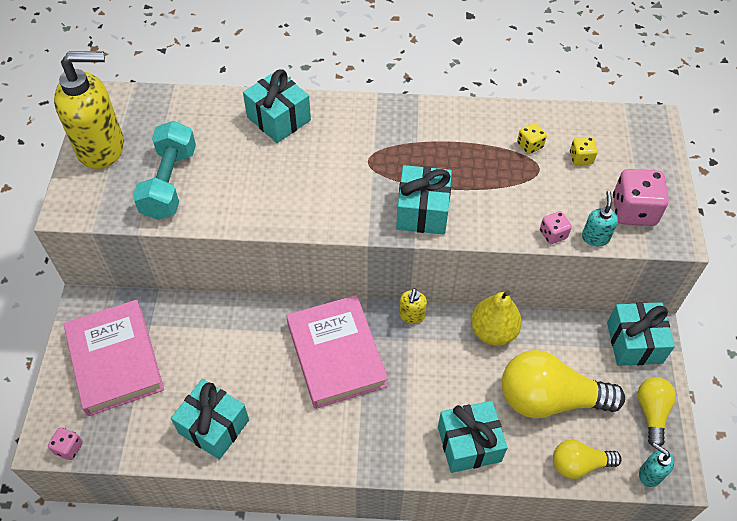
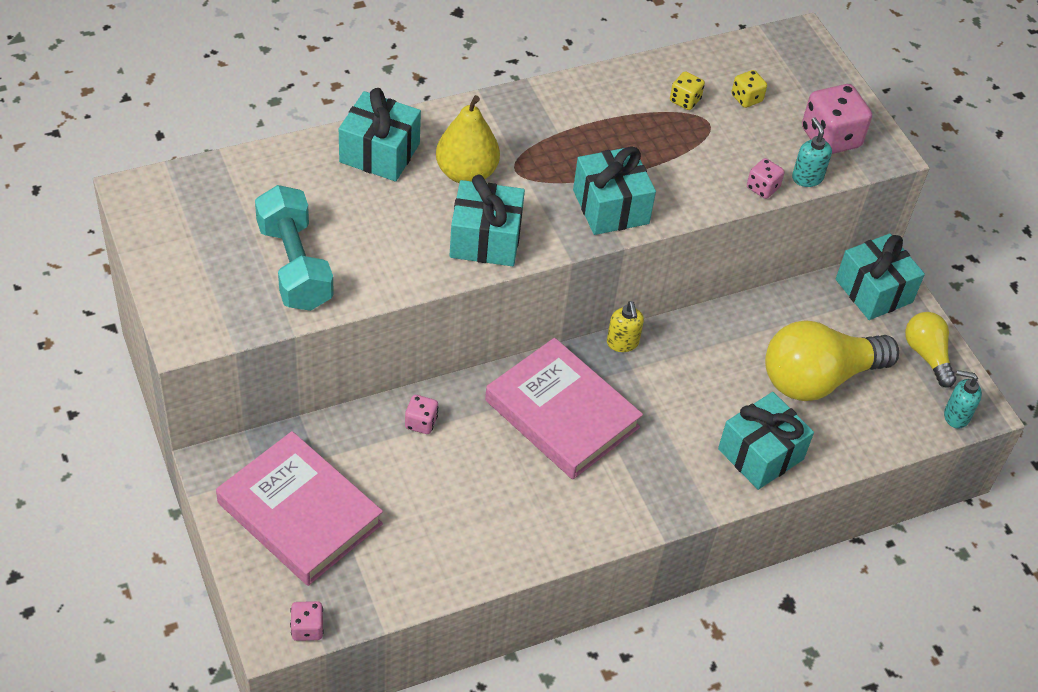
camera: 30 degrees left, 5 degrees down
(102, 148) = (179, 251): yellow soap dispenser -> none
(214, 426) = (468, 541): turquoise gift -> turquoise gift (485, 239)
(234, 324) = (421, 422): none -> pink dice
(493, 331) = (721, 329): yellow pear -> yellow pear (466, 173)
(579, 464) = (882, 432): yellow light bulb -> none

